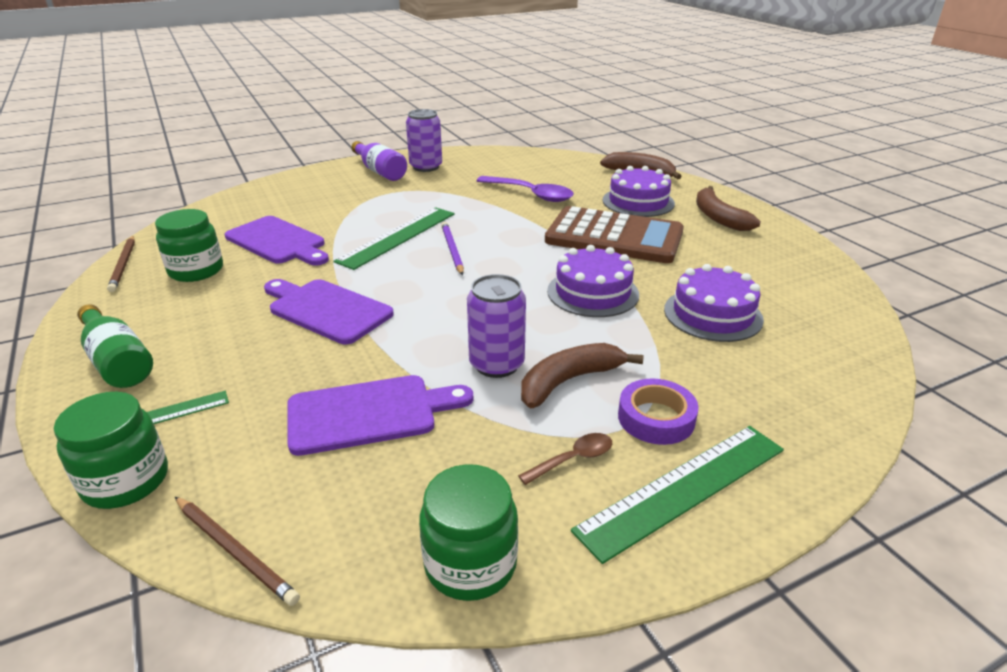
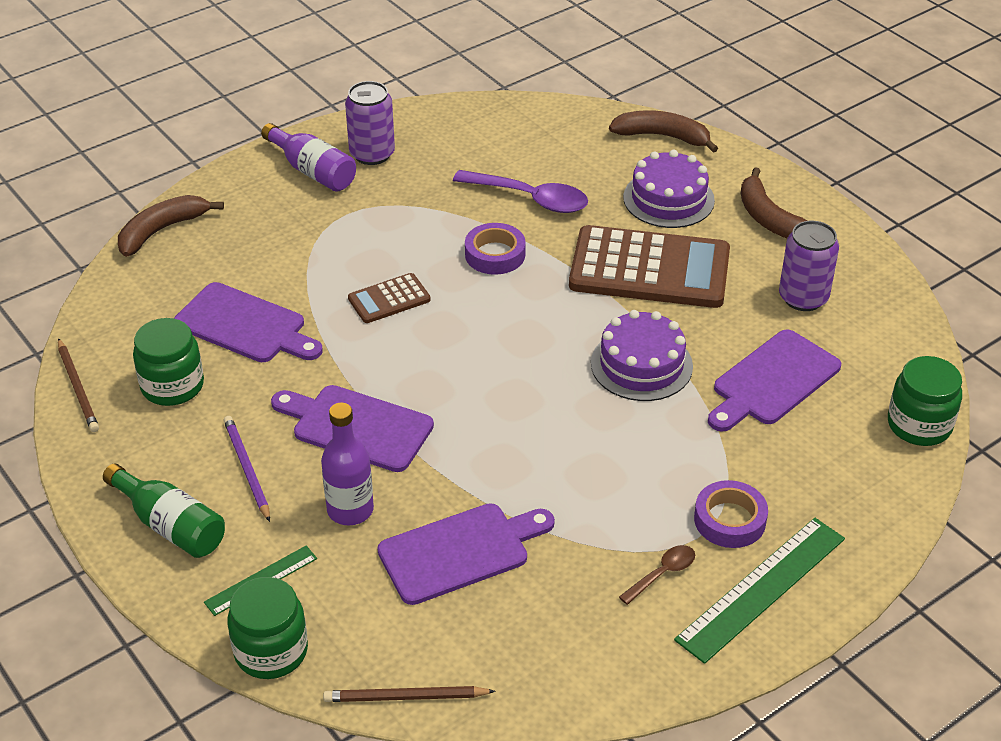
camera: 10 degrees left, 10 degrees up
(235, 551) = (405, 697): brown pencil -> brown pencil turned 150 degrees clockwise
(284, 368) = (350, 510): none -> purple bottle
(398, 237) = (389, 299): green ruler -> brown calculator
(452, 250) = (463, 314): purple pencil -> purple pencil (247, 469)
(470, 564) = (600, 679): green jar -> green jar (919, 425)
(492, 220) = (495, 254): none -> purple tape
(496, 364) = (564, 477): purple can -> purple can (803, 298)
(569, 381) = (641, 488): brown banana -> brown banana (162, 230)
(713, 314) = (773, 381): purple cake -> purple cutting board

